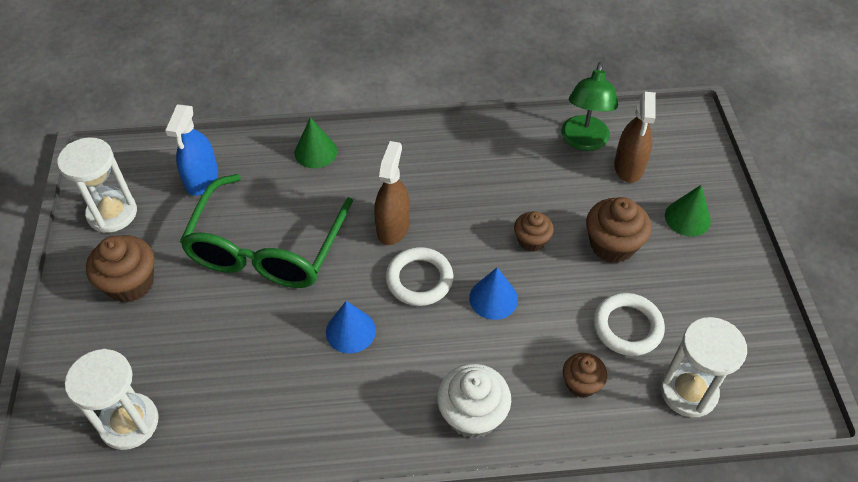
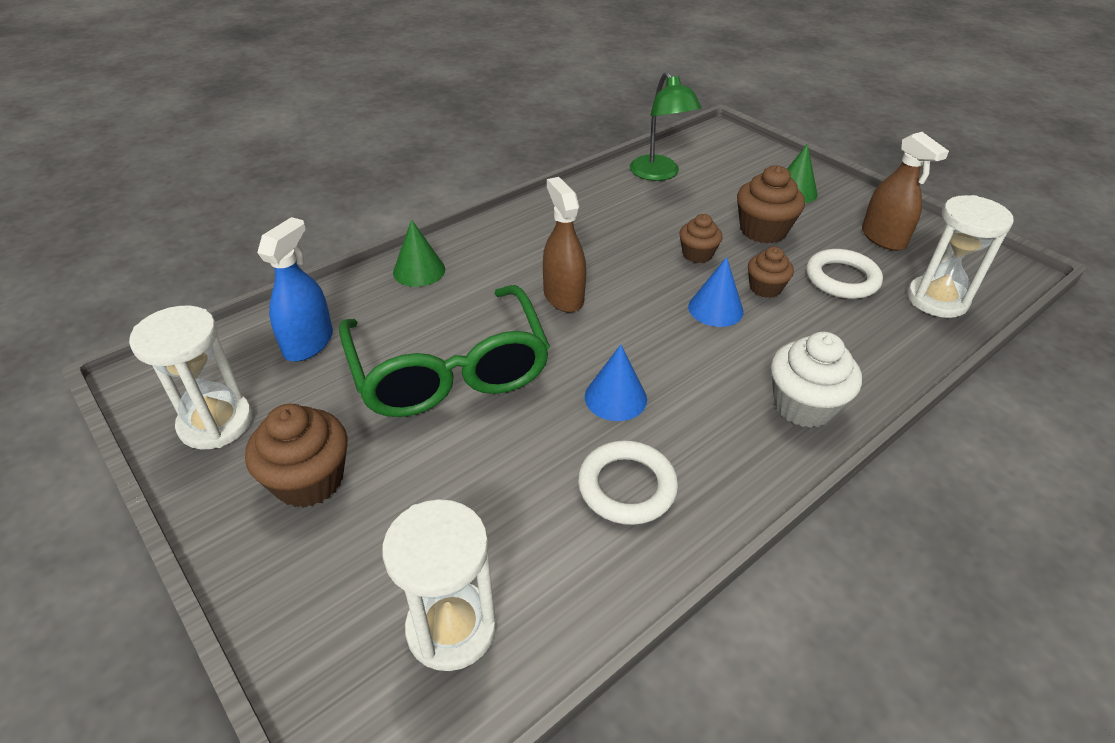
camera: 35 degrees left, 10 degrees down
(202, 179) = (308, 343): blue spray bottle -> blue spray bottle turned 135 degrees counterclockwise
(419, 279) = (634, 325): white ring -> white ring (627, 486)
(581, 384) = (858, 335): brown cupcake -> brown cupcake (765, 288)
(629, 166) = (713, 177): brown spray bottle -> brown spray bottle (883, 238)

